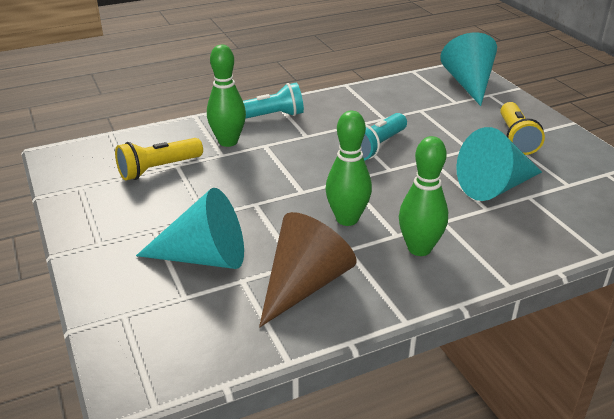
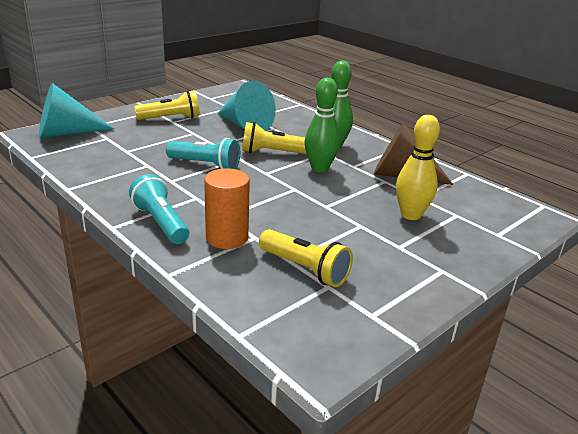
camera: 110 degrees left, 5 degrees down
(205, 257) = (411, 215): turquoise cone -> yellow bowling pin
(228, 142) = (227, 238): green bowling pin -> orange cylinder
(401, 193) = (273, 152): none -> yellow flashlight

